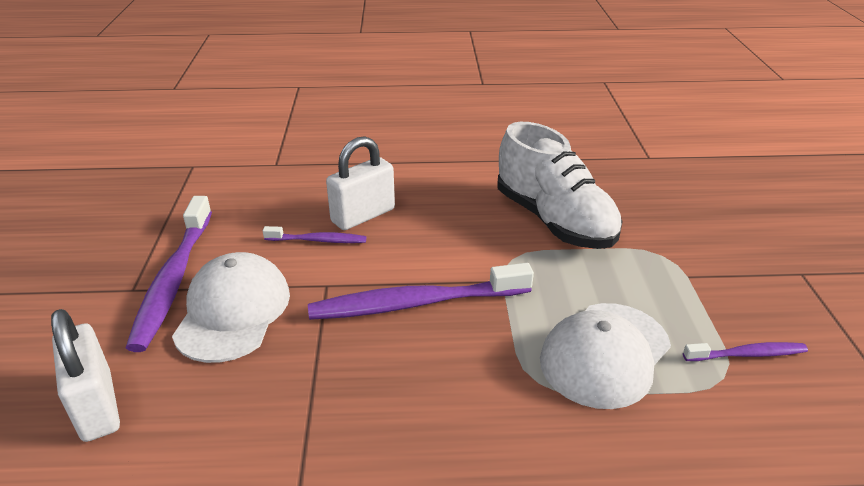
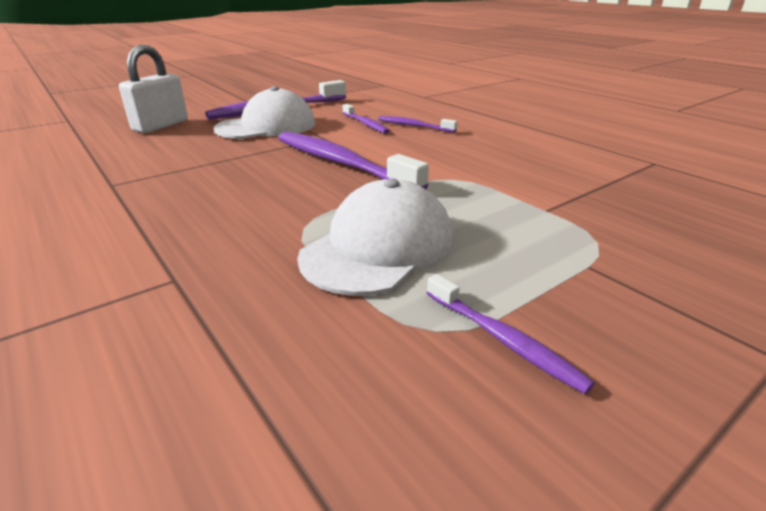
camera: 55 degrees right, 5 degrees down
(363, 215) = (414, 126): white padlock -> purple toothbrush
(554, 221) = (541, 180): white shoe -> none
(605, 354) = (379, 247): white cap -> white cap turned 120 degrees clockwise

